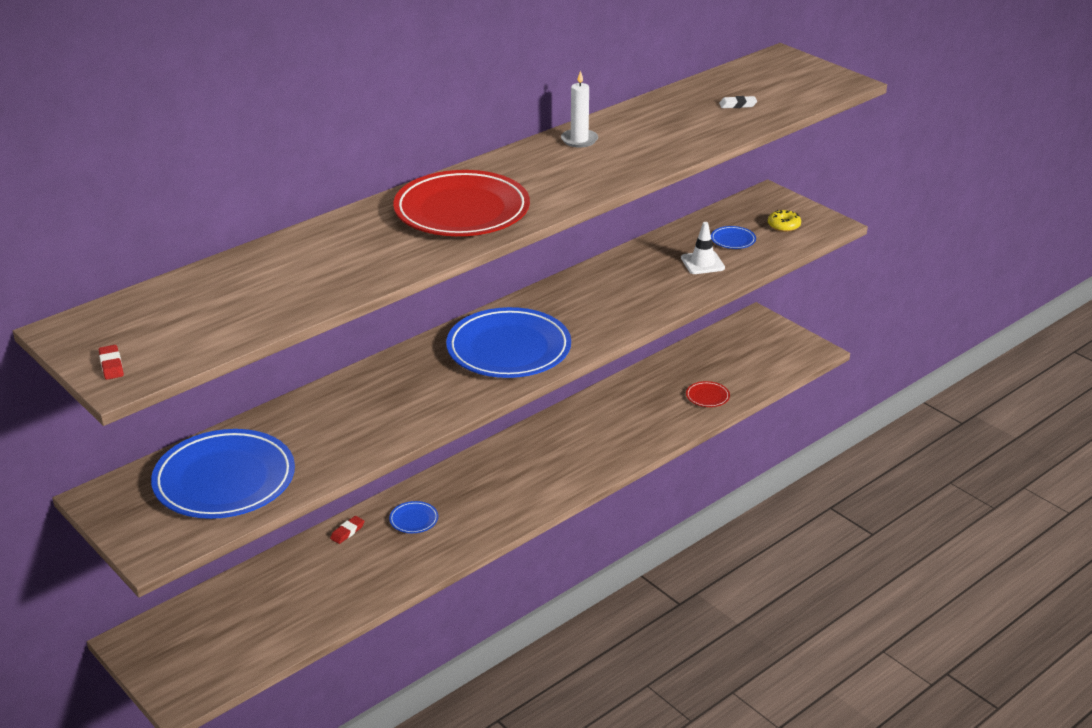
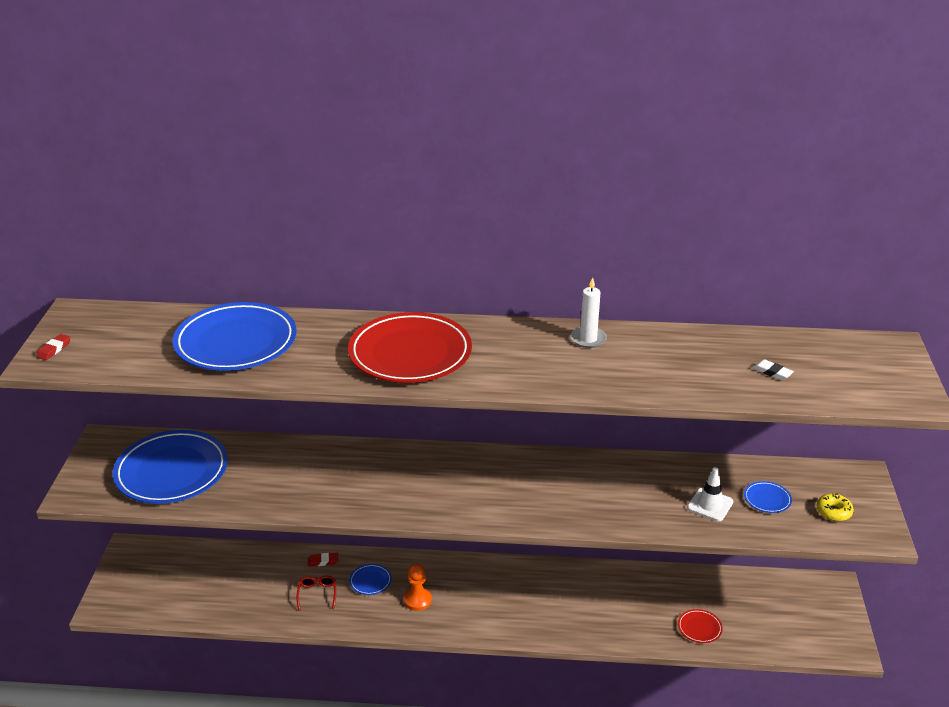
camera: 45 degrees right, 0 degrees up
(381, 557) = (317, 594): none -> red glasses
(475, 507) = (417, 600): none -> orange pawn
(508, 349) = (461, 487): blue plate -> blue plate (236, 342)

